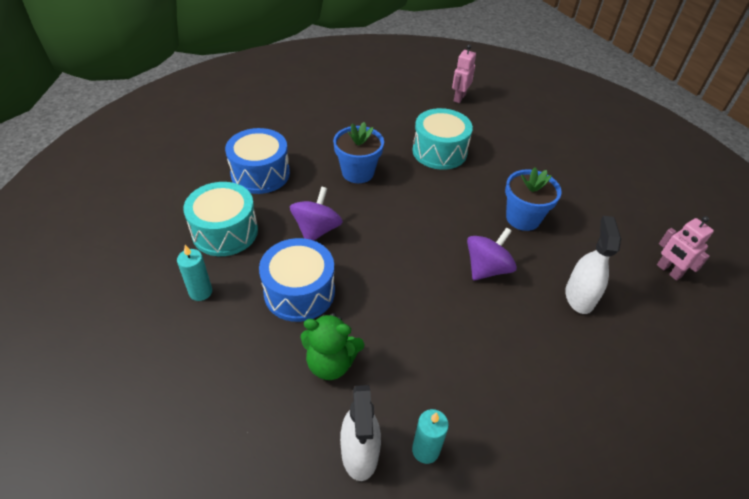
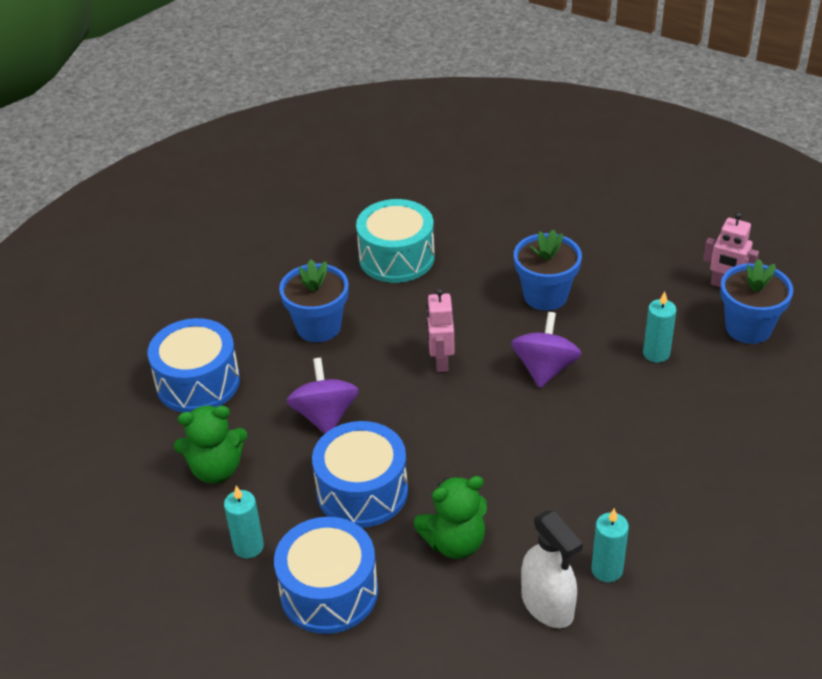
camera: 25 degrees left, 5 degrees down
(222, 351) = (329, 591): none -> blue drum
(225, 232) = (216, 469): turquoise drum -> green teddy bear
(459, 98) = (369, 177): pink robot -> pink robot (441, 361)
(579, 297) = (656, 353): white spray bottle -> turquoise candle
(668, 312) = (748, 328): none -> blue flower pot

